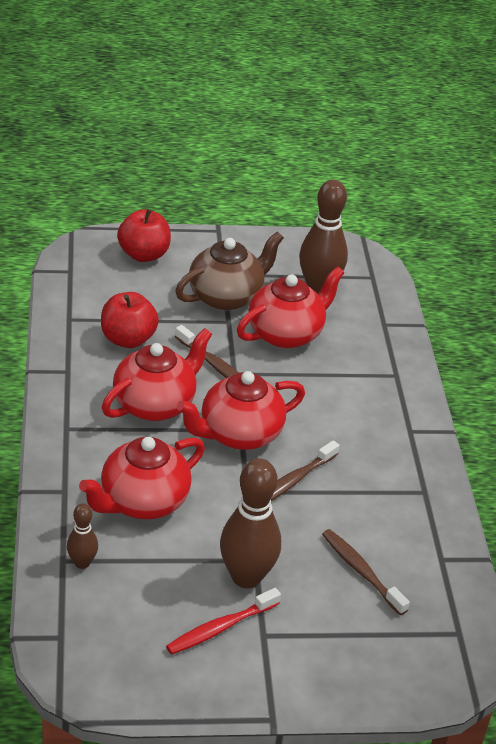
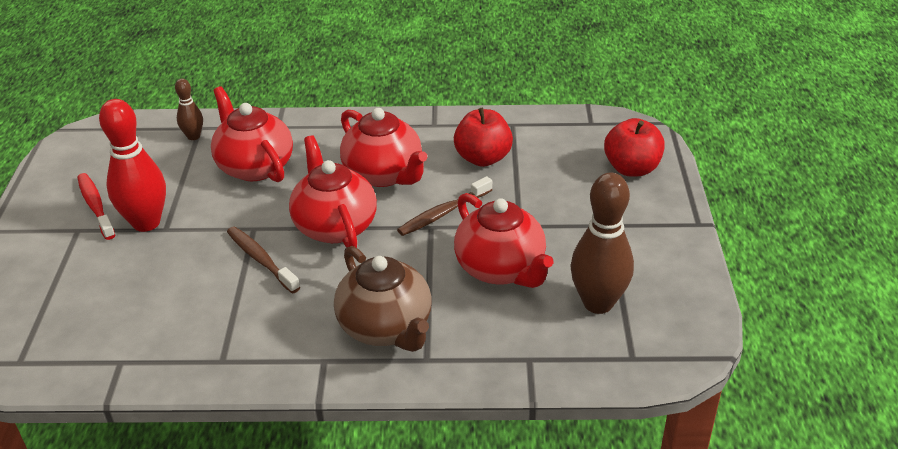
camera: 100 degrees right, 0 degrees up
(226, 297) = (565, 225): brown teapot -> brown teapot (386, 327)
(246, 577) = (146, 223): brown bowling pin -> red bowling pin
(361, 571) = (125, 298): brown toothbrush -> none

